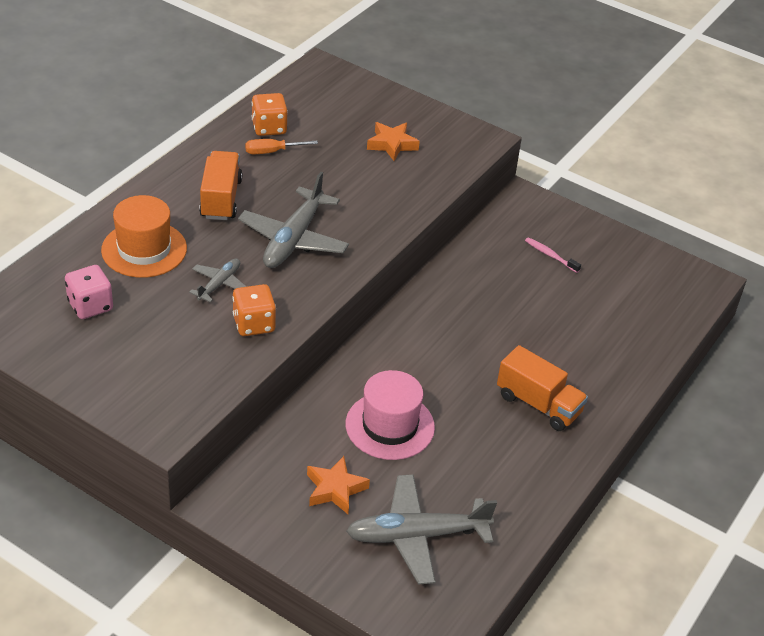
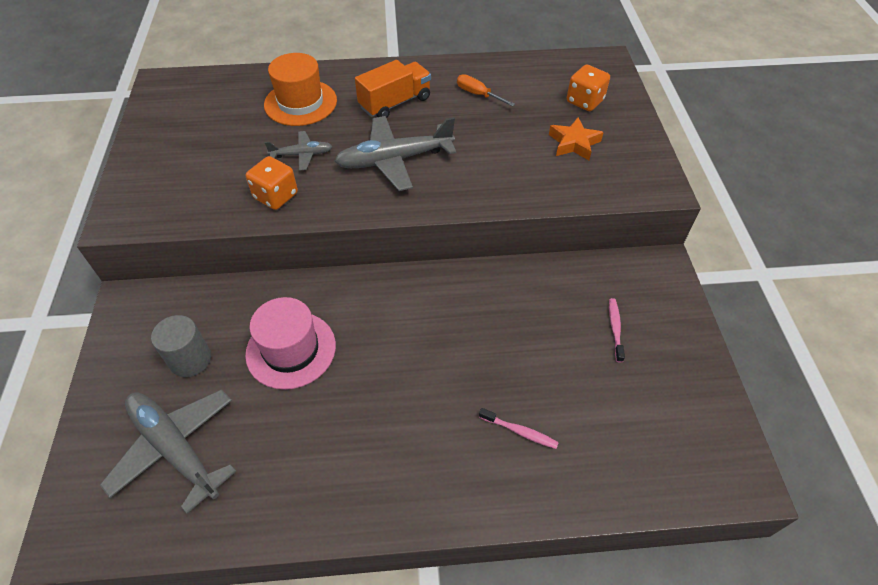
camera: 55 degrees right, 10 degrees up
(90, 306) = (218, 115): pink dice -> none
(269, 128) = (502, 78): orange dice -> orange dice (585, 101)
(335, 489) = (190, 359): orange star -> grey cylinder
(538, 404) = (414, 439): orange truck -> none
(583, 351) = (520, 431): none -> pink toothbrush

